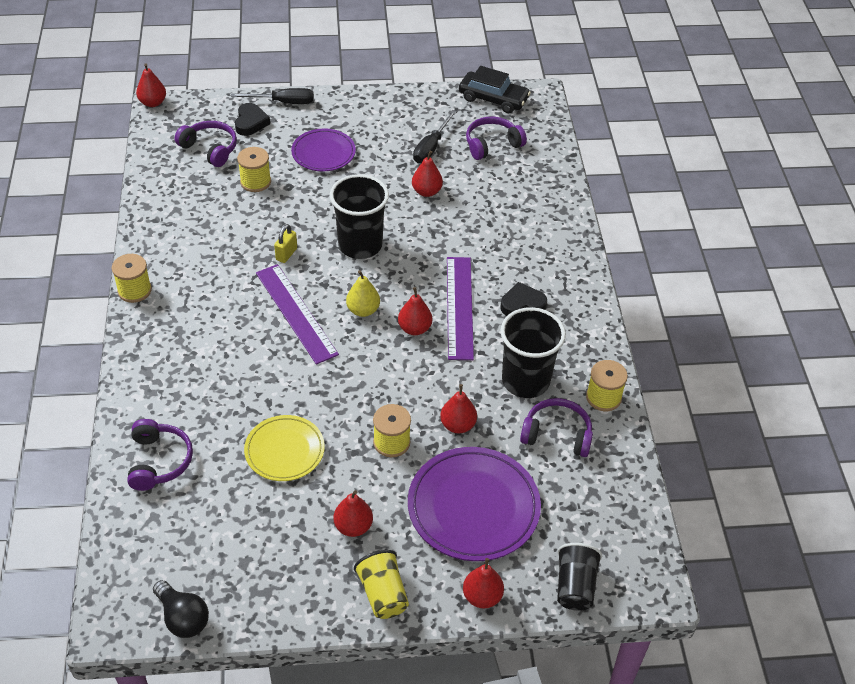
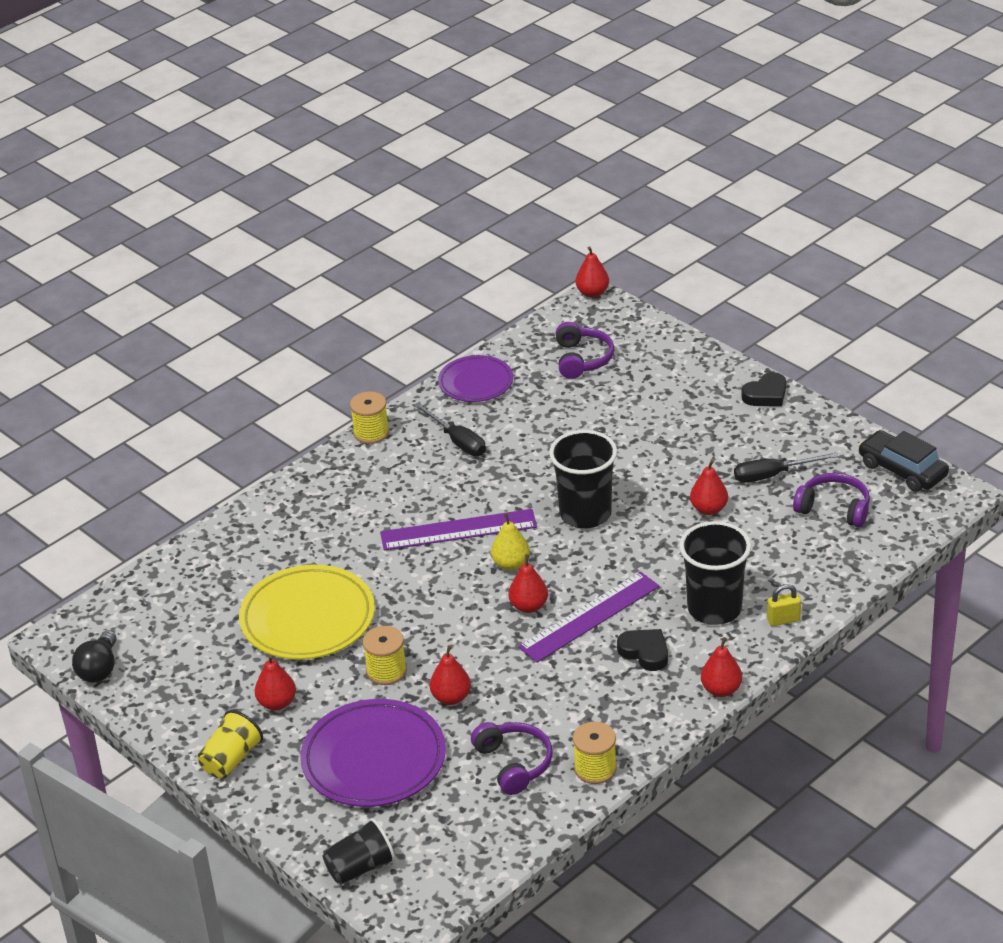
camera: 55 degrees right, 10 degrees down
(159, 461) = (222, 562): purple headphones -> none
(250, 122) = (647, 357): black heart -> black heart (766, 394)
(255, 182) = (578, 409): yellow spool -> none
(283, 102) = (701, 356): black screwdriver -> black screwdriver (457, 441)
(284, 451) = (308, 618): yellow plate -> yellow plate, size x1.61
(286, 254) = (517, 481): yellow padlock -> yellow padlock (783, 620)
(296, 313) = (458, 530): purple ruler -> purple ruler turned 60 degrees clockwise
(323, 153) = (670, 421): purple plate -> purple plate (476, 382)
(482, 596) = (289, 817): red pear -> red pear (721, 689)
(493, 99) = (902, 470): black car -> black car turned 150 degrees clockwise
(525, 381) = (553, 708): black cup -> black cup (714, 608)

